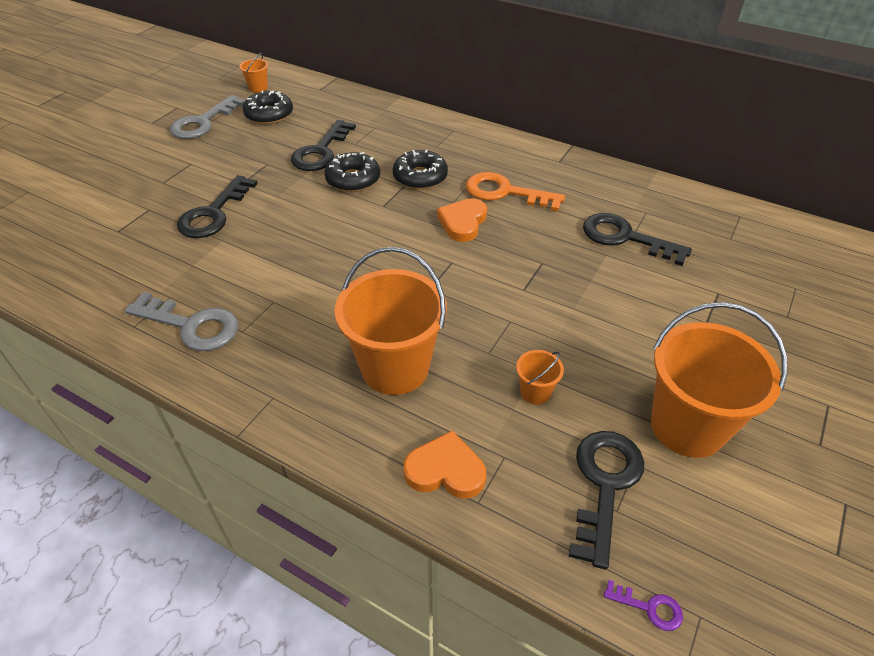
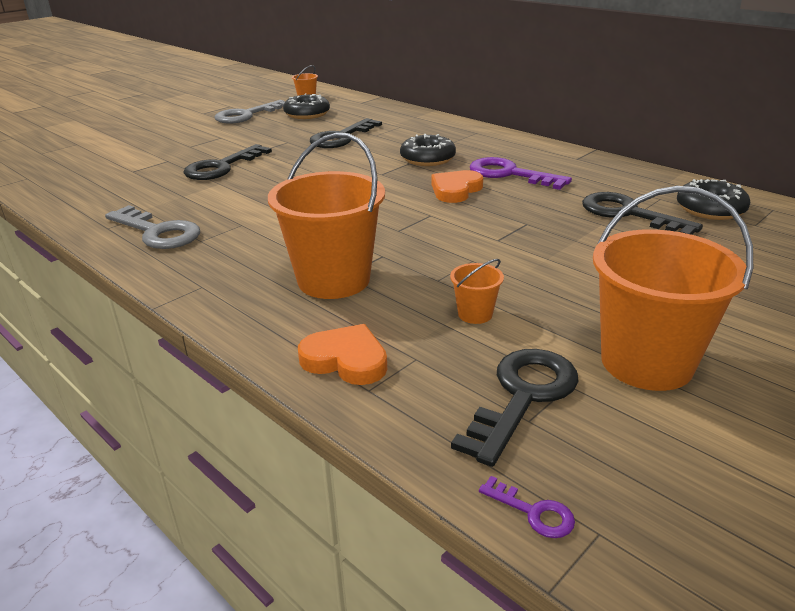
camera: 15 degrees right, 15 degrees down
(353, 179) = (361, 156): black donut -> black donut (710, 209)
(505, 192) = (510, 174): orange key -> purple key

